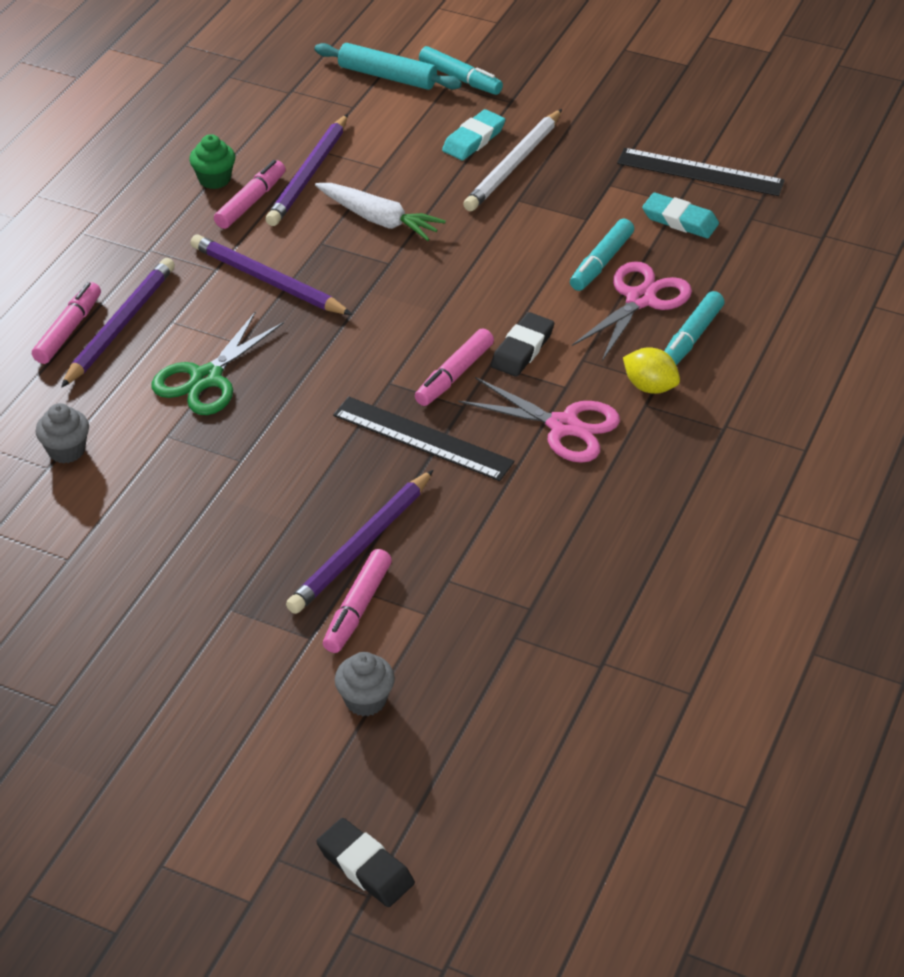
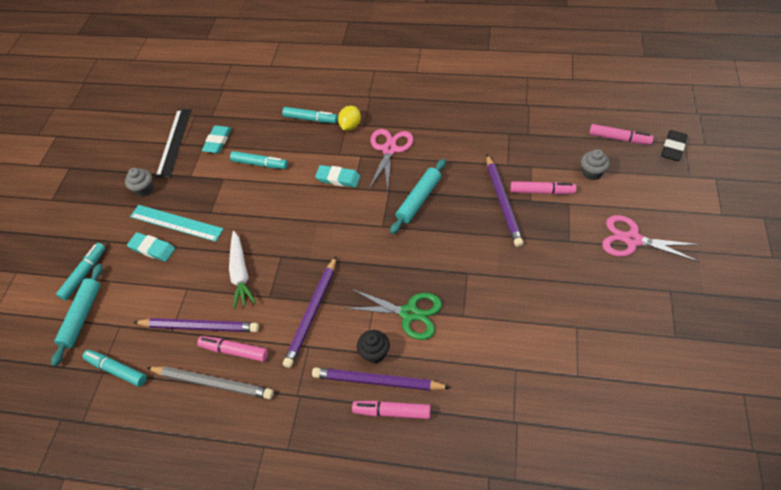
camera: 100 degrees left, 10 degrees up
(66, 450) = (497, 364): grey cupcake -> grey cupcake (144, 189)
(165, 331) = (375, 353): none -> black cupcake
(214, 179) = (212, 383): green cupcake -> grey pencil
(285, 103) = (117, 370): none -> turquoise marker
(361, 546) = (503, 202): purple pencil -> purple pencil turned 60 degrees clockwise
(379, 219) = (240, 273): white carrot -> white carrot turned 150 degrees clockwise
(422, 438) = (419, 200): black ruler -> turquoise rolling pin
(454, 375) = (367, 200): pink marker -> pink marker (619, 138)
(514, 164) = (176, 222): white pencil -> turquoise ruler
(522, 349) = (338, 178): black eraser -> turquoise eraser
(640, 299) = (286, 143): pink scissors -> pink scissors (632, 240)

